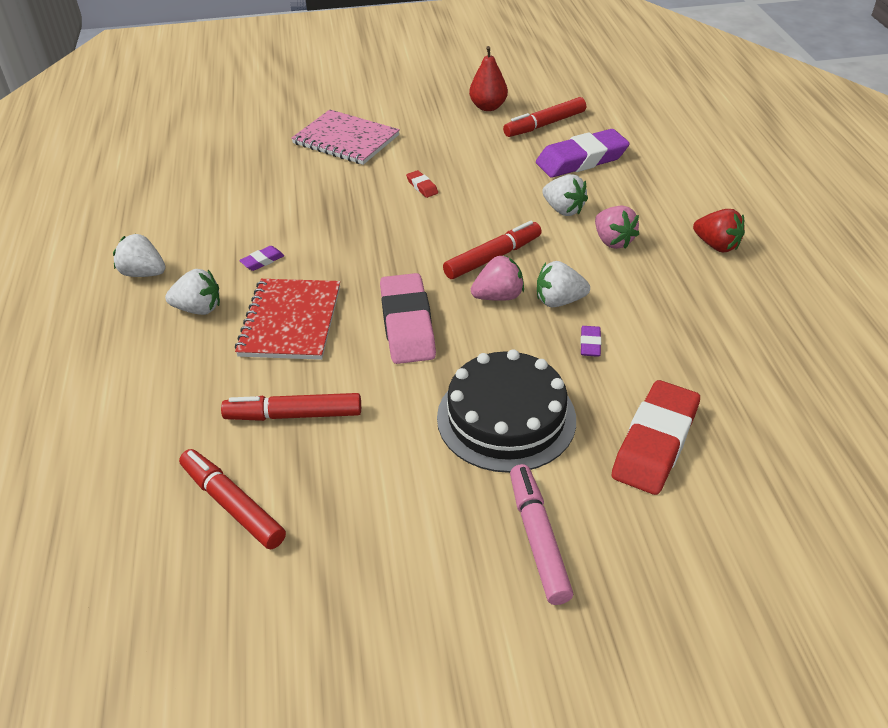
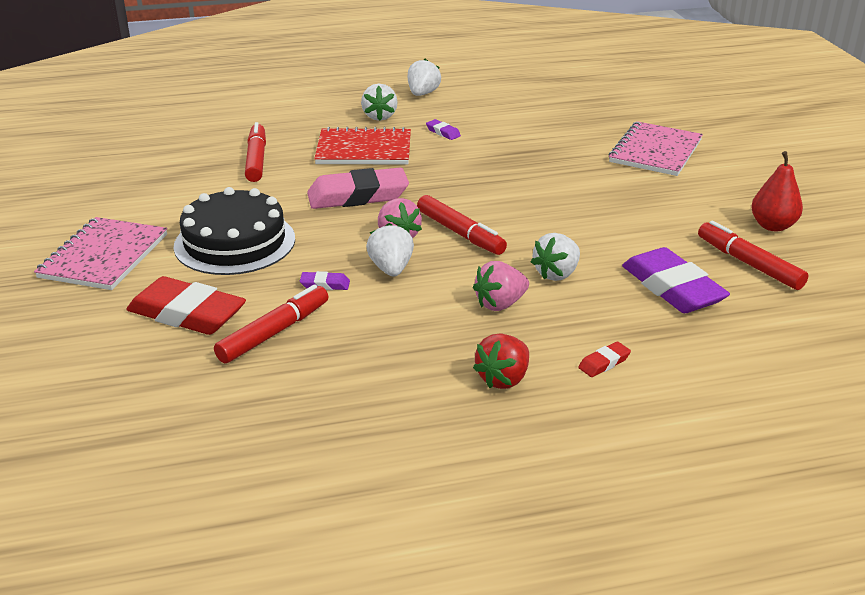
camera: 85 degrees right, 10 degrees down
(233, 505) = (177, 148): red marker -> red marker (274, 332)
(422, 187) = (579, 193): red eraser -> red eraser (604, 363)
(538, 539) = (104, 256): pink marker -> pink notebook

